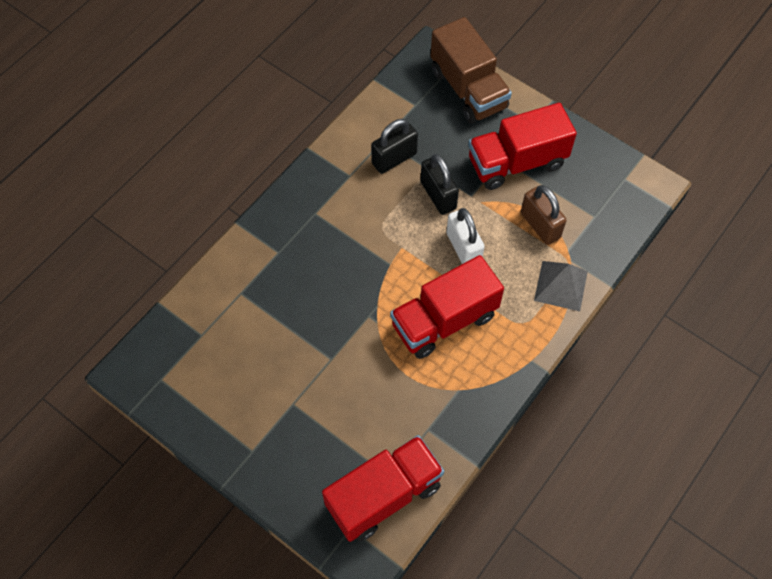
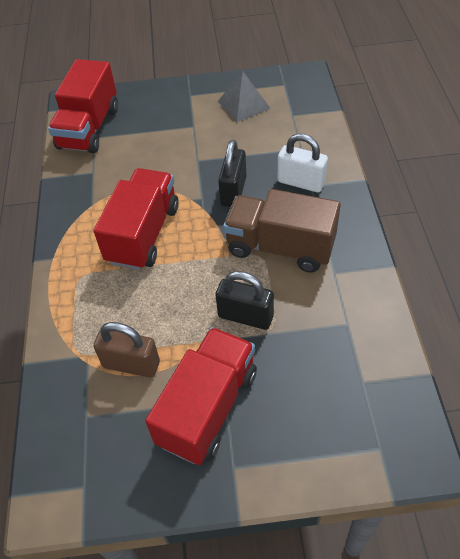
camera: 140 degrees right, 10 degrees down
(394, 158) = (317, 315): black padlock -> black padlock (233, 191)
(463, 248) = (180, 292): white padlock -> white padlock (301, 182)
(468, 89) = (336, 447): brown truck -> brown truck (280, 247)
(560, 285) = (70, 328): grey pyramid -> grey pyramid (244, 104)

